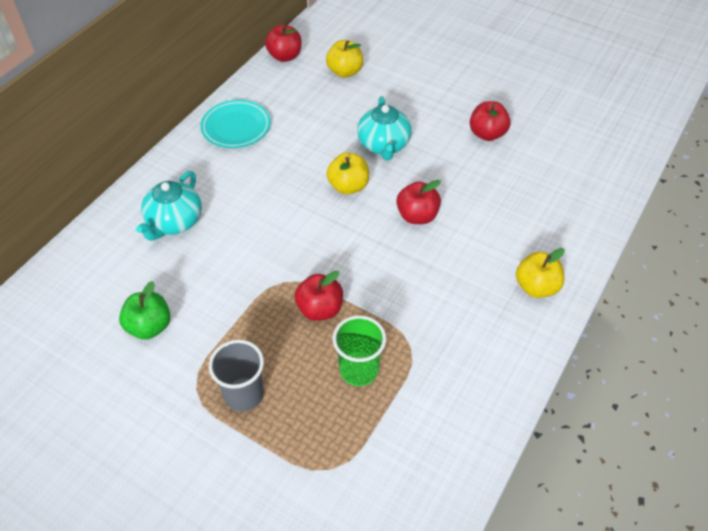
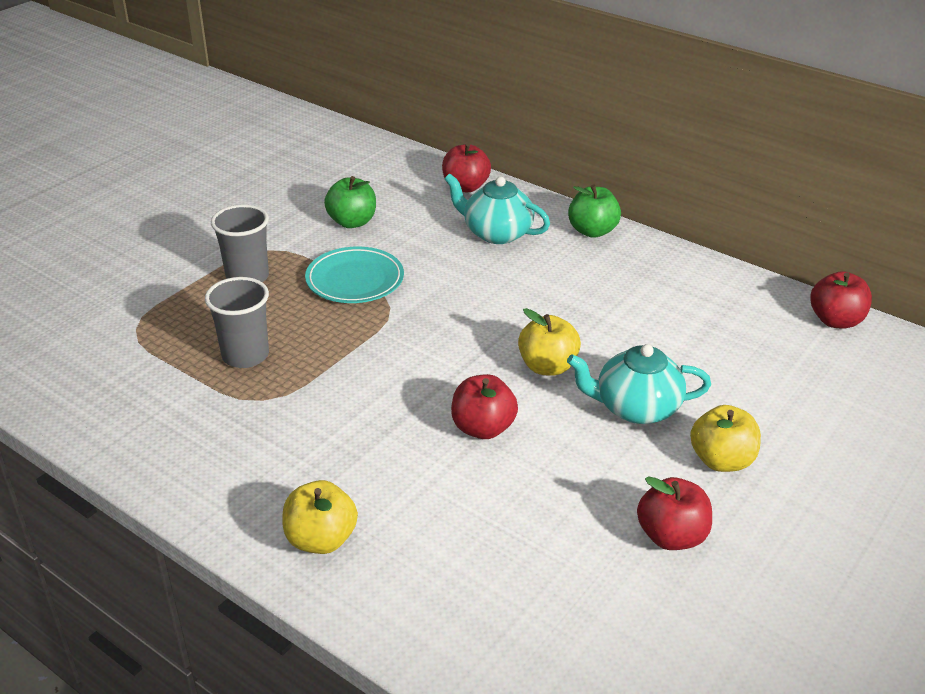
camera: 95 degrees right, 15 degrees down
(174, 164) = (592, 231): none -> green apple
(236, 127) = (665, 275): turquoise plate -> turquoise plate (355, 280)
(320, 309) = (341, 331): red apple -> red apple (465, 187)
(345, 72) = (811, 379): yellow apple -> yellow apple (721, 460)
(359, 370) = (245, 355): green cup -> grey cup

